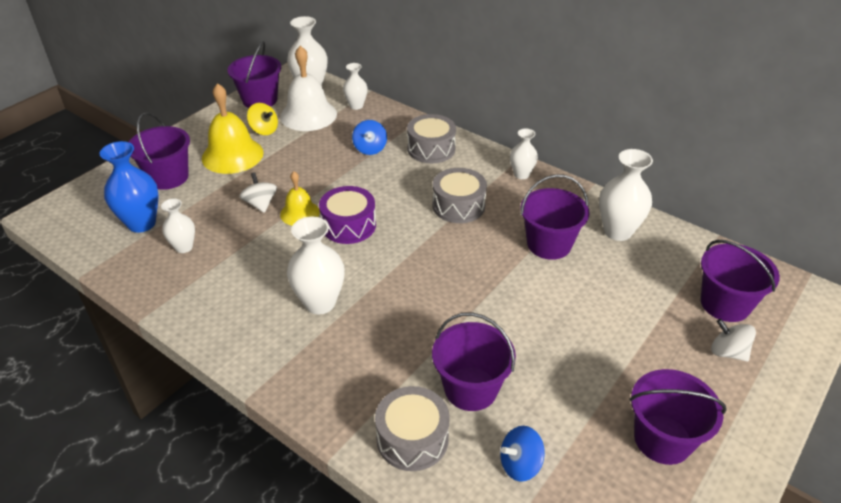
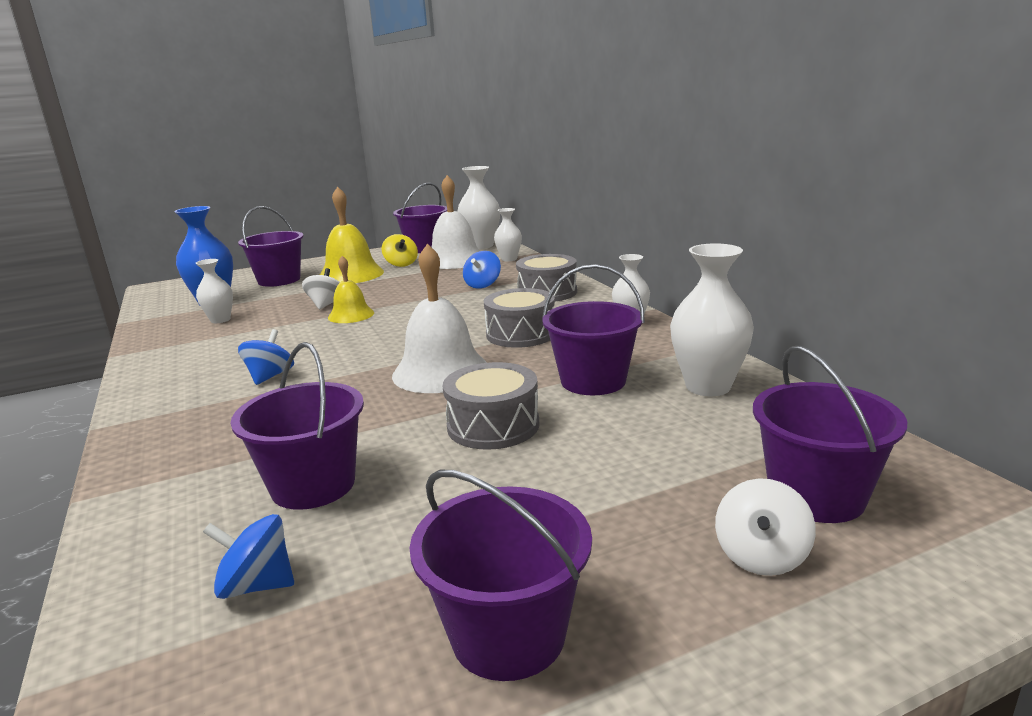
camera: 30 degrees right, 20 degrees down
(320, 303) = (270, 376): white vase -> blue spinning top
(348, 225) = (383, 329): purple drum -> none
(412, 438) = (178, 511): grey drum -> grey drum (493, 425)
(442, 262) = (441, 371): none -> white bell
(728, 352) = (761, 556): white spinning top -> white spinning top turned 135 degrees counterclockwise

